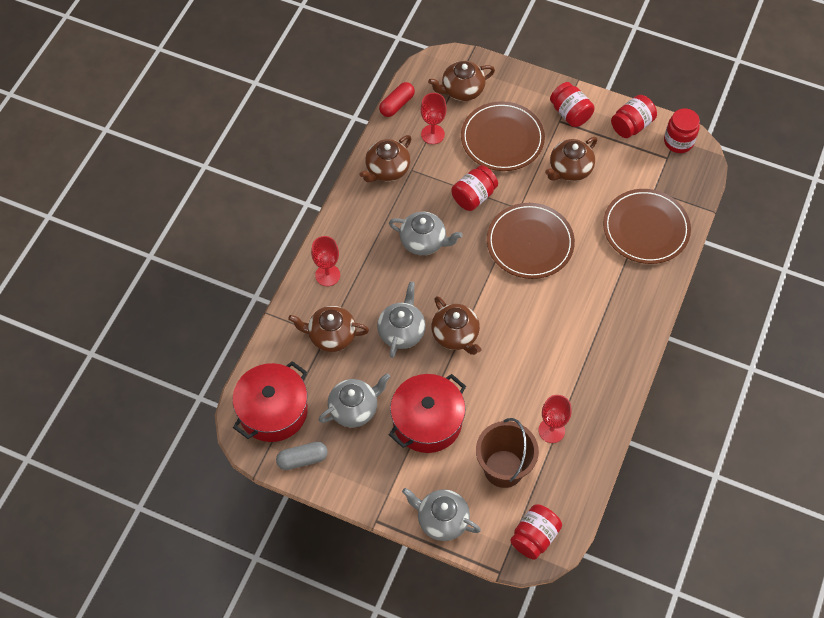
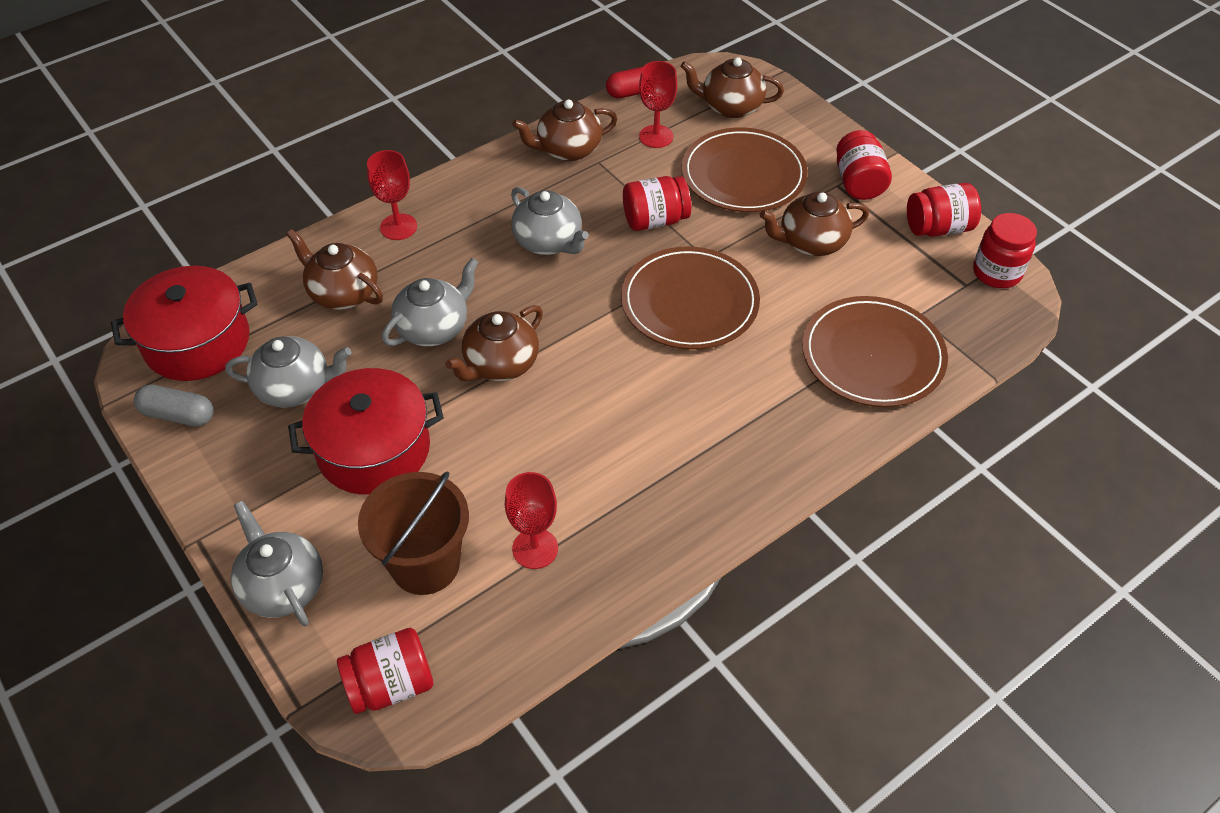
camera: 30 degrees right, 10 degrees down
(455, 335) = (500, 364): brown teapot -> brown teapot turned 45 degrees clockwise

